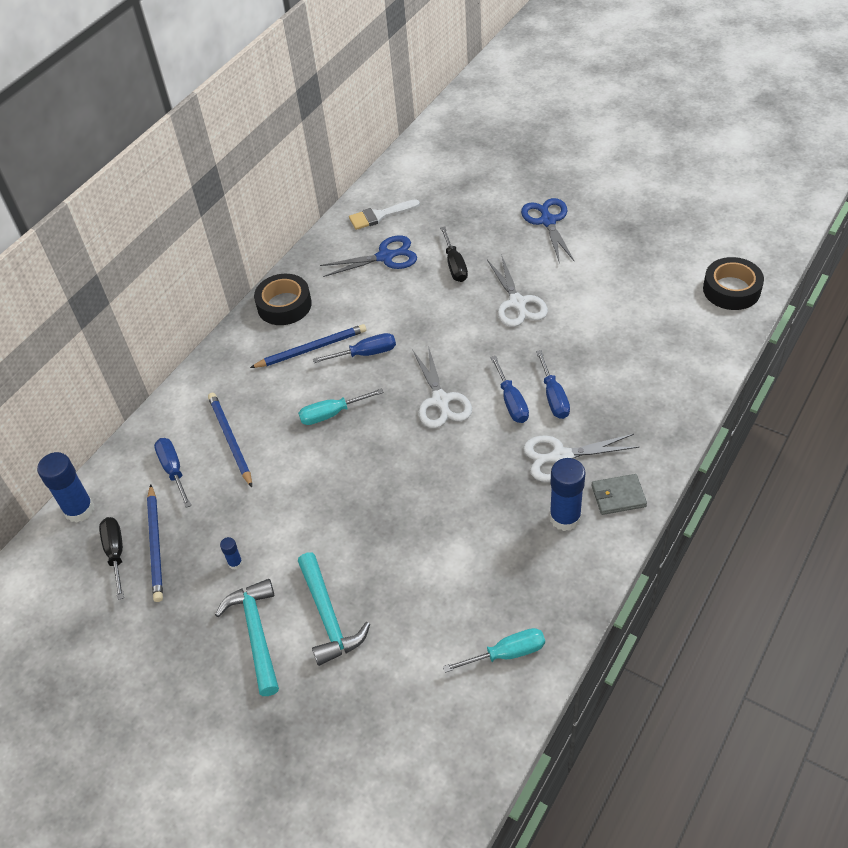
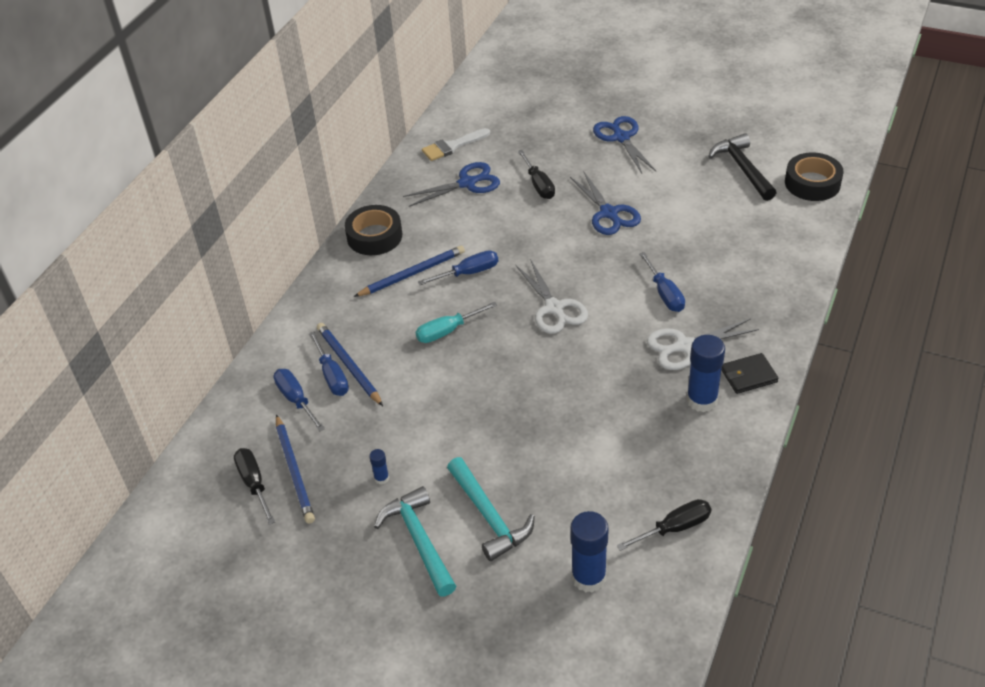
camera: 10 degrees left, 5 degrees down
(79, 510) = (205, 447): blue glue stick -> blue glue stick (588, 577)
(506, 654) = (674, 528): turquoise screwdriver -> black screwdriver
(511, 401) = (624, 302): blue screwdriver -> blue screwdriver (332, 376)
(517, 303) = (609, 213): white scissors -> blue scissors
(618, 496) = (748, 375): grey wallet -> black wallet
(663, 266) = (742, 168): none -> black hammer

